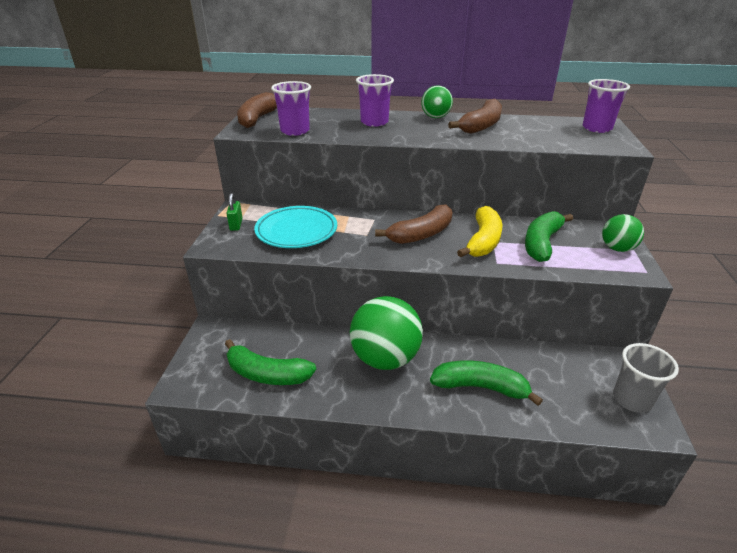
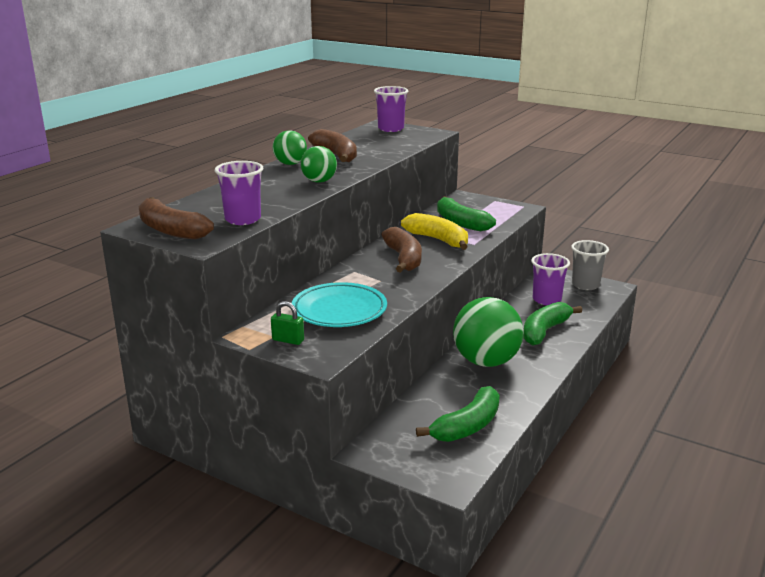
camera: 65 degrees left, 10 degrees down
(374, 122) = (268, 186): purple cup -> purple cup (546, 300)
(617, 248) = (489, 204): green ball -> green ball (319, 181)

